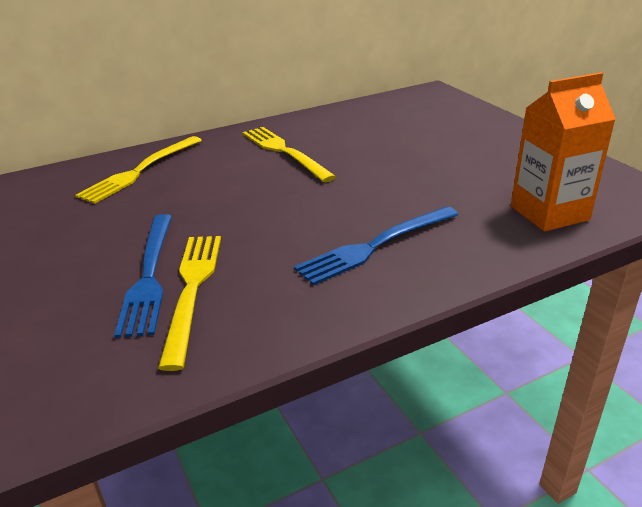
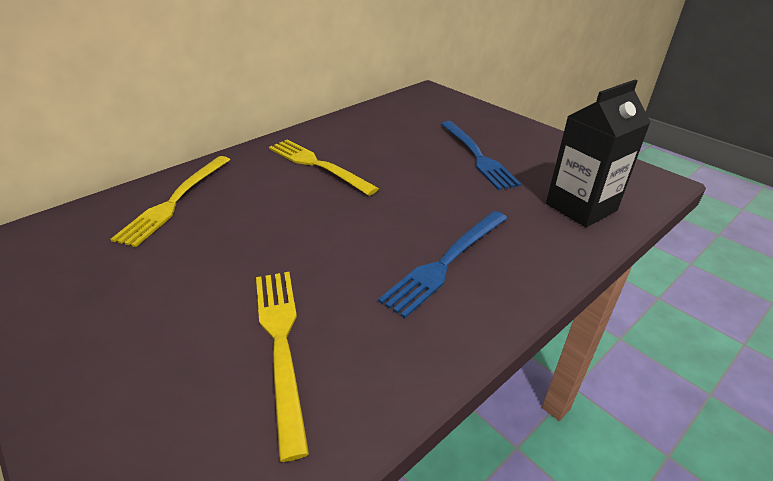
camera: 15 degrees left, 5 degrees up
(149, 275) = (227, 331): blue fork -> blue fork (477, 156)
(549, 213) = (581, 207): orange carton -> black carton

